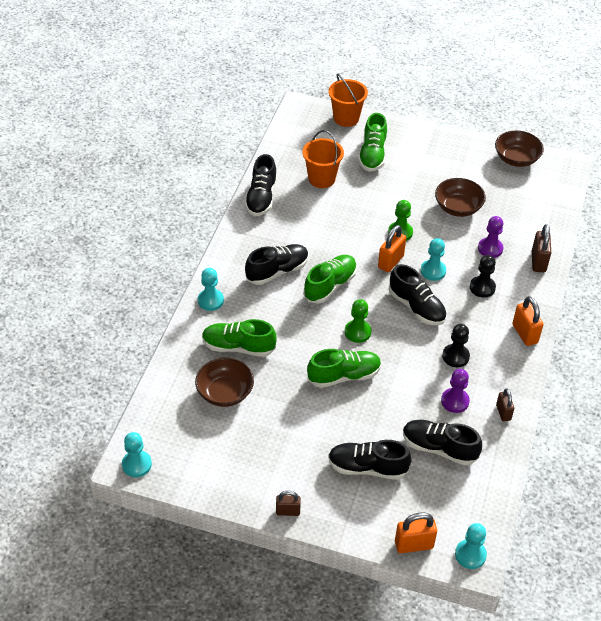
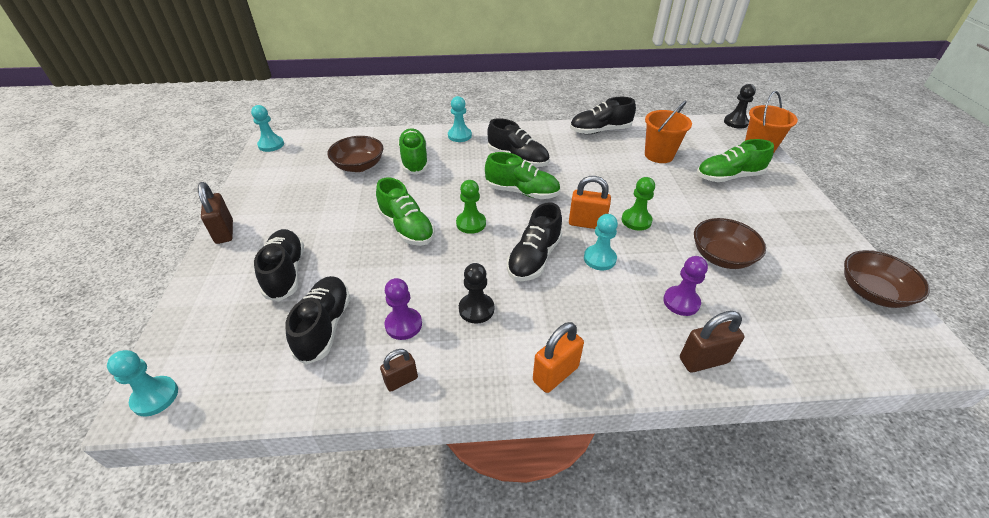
camera: 70 degrees right, 5 degrees down
(288, 511) = (224, 232): brown padlock -> brown padlock, size x1.54
(414, 544) = (176, 336): orange padlock -> none
(482, 287) = (607, 309): black pawn -> black pawn (735, 122)

